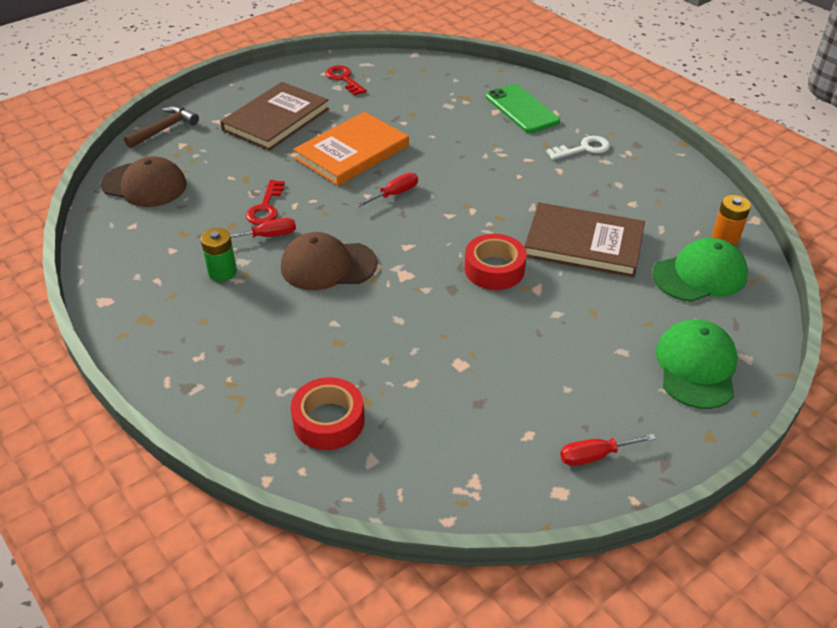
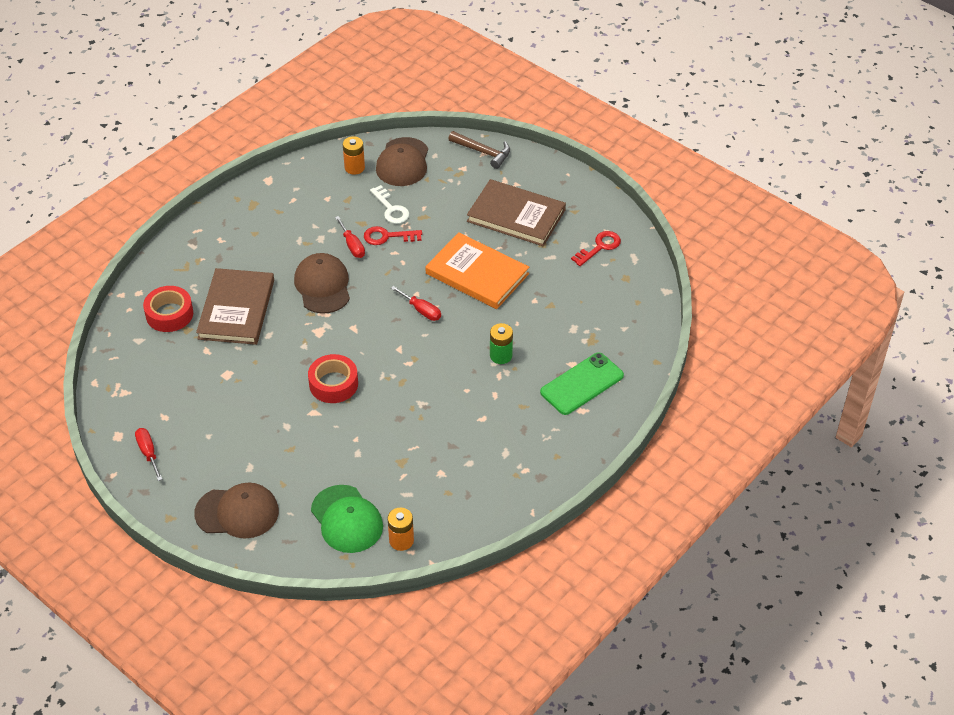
camera: 80 degrees right, 5 degrees up
(129, 223) = (354, 167): none -> orange battery
(222, 272) = (306, 230): green battery -> green battery (501, 355)
(583, 149) = (522, 435): white key -> white key (391, 208)
(583, 243) = (376, 439): brown book -> brown book (236, 309)
(696, 367) = (237, 512): green cap -> brown cap

